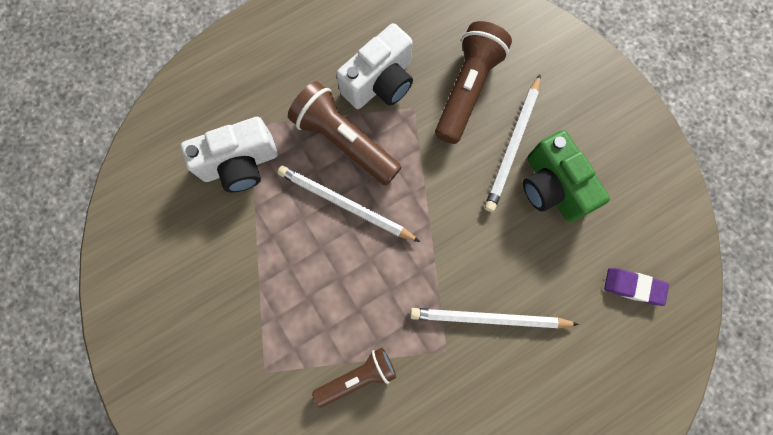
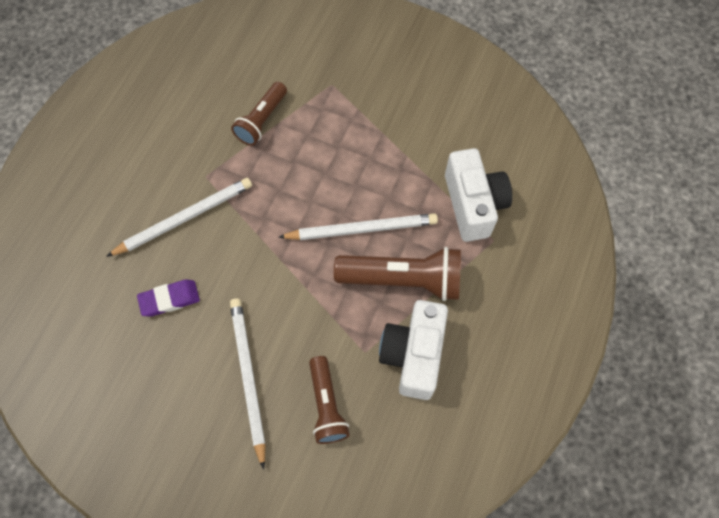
camera: 145 degrees right, 10 degrees down
(240, 164) = (473, 204): white camera -> white camera turned 135 degrees clockwise
(467, 89) = (327, 405): brown flashlight -> brown flashlight, size x0.63
(552, 187) = (189, 361): green camera -> none
(633, 286) = (70, 319): purple eraser -> purple eraser (169, 299)

